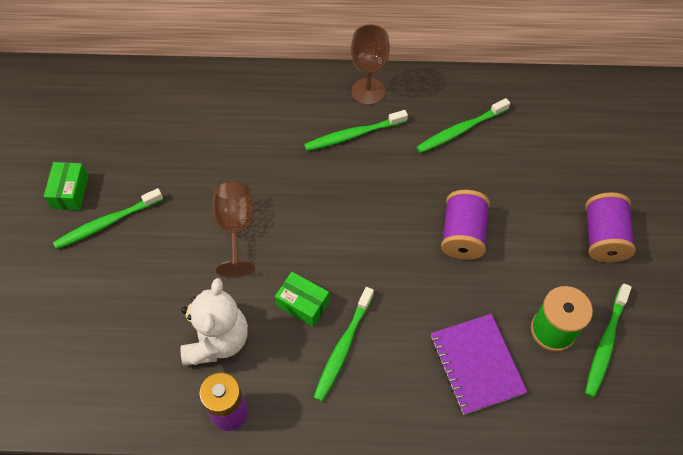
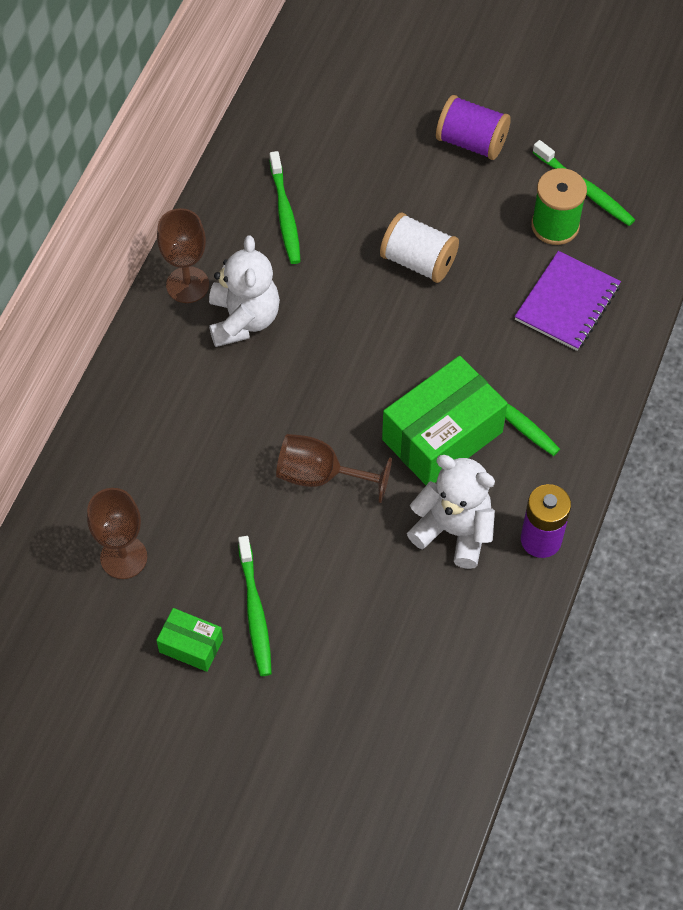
camera: 70 degrees left, 0 degrees up
(130, 129) = (123, 557): none -> brown goblet
(303, 304) = (442, 436): green box -> green box, size x1.98
(353, 135) = (243, 319): green toothbrush -> white teddy bear
(462, 235) = (418, 261): purple spool -> white spool
(476, 364) = (567, 303): purple notebook -> purple notebook turned 60 degrees counterclockwise

